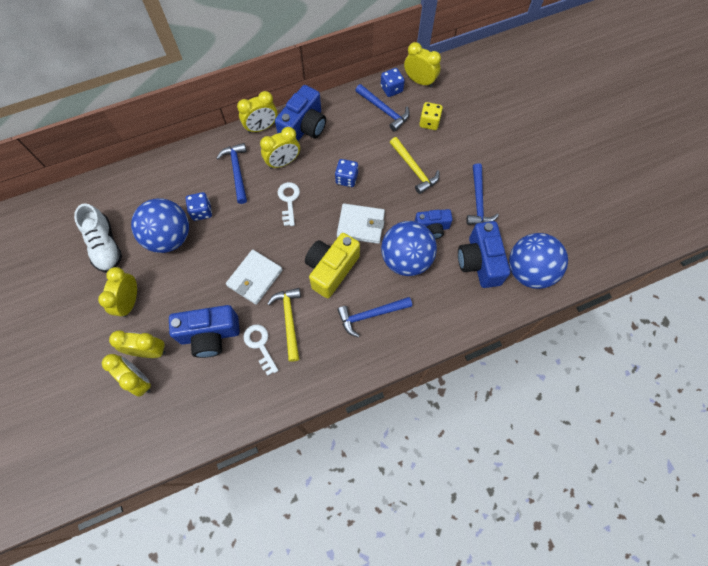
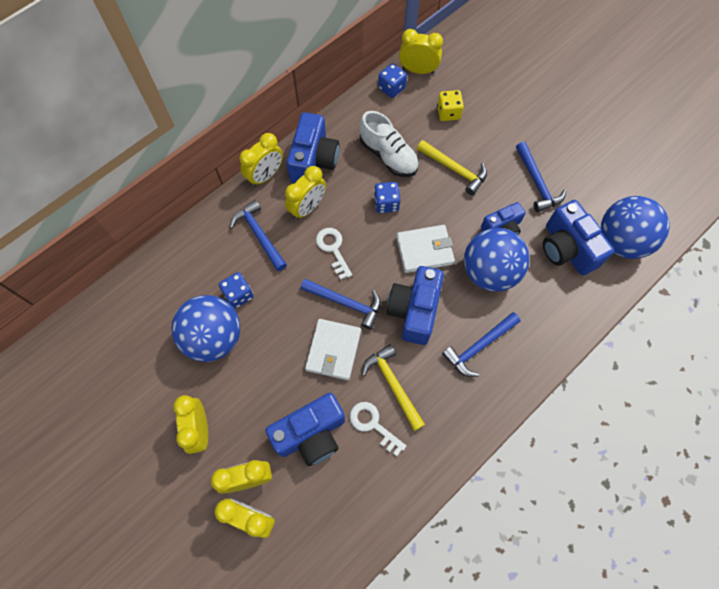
camera: 20 degrees left, 0 degrees up
(105, 246) = (141, 374): white shoe -> white shoe (388, 155)
(331, 269) = (414, 311): yellow camera -> blue camera
(384, 110) = (394, 114): blue hammer -> blue hammer (346, 303)

